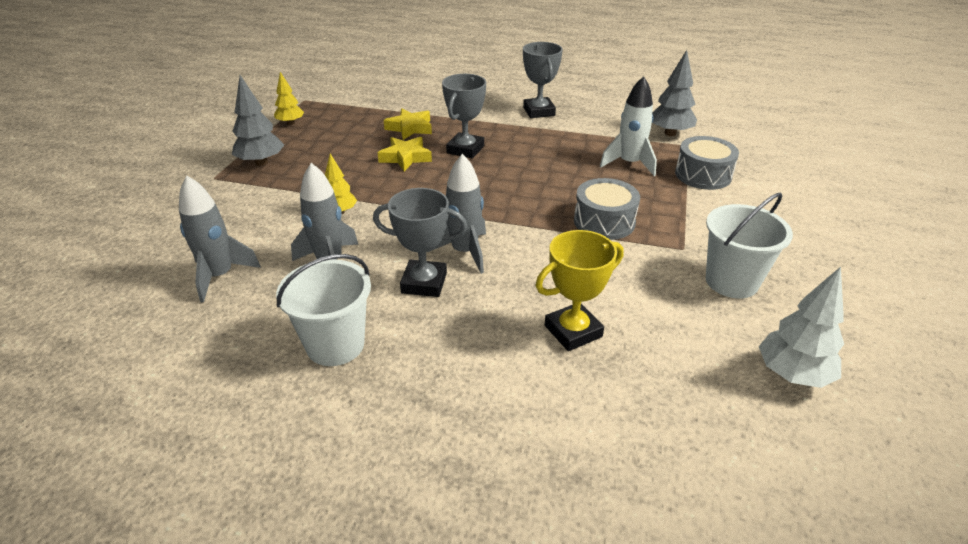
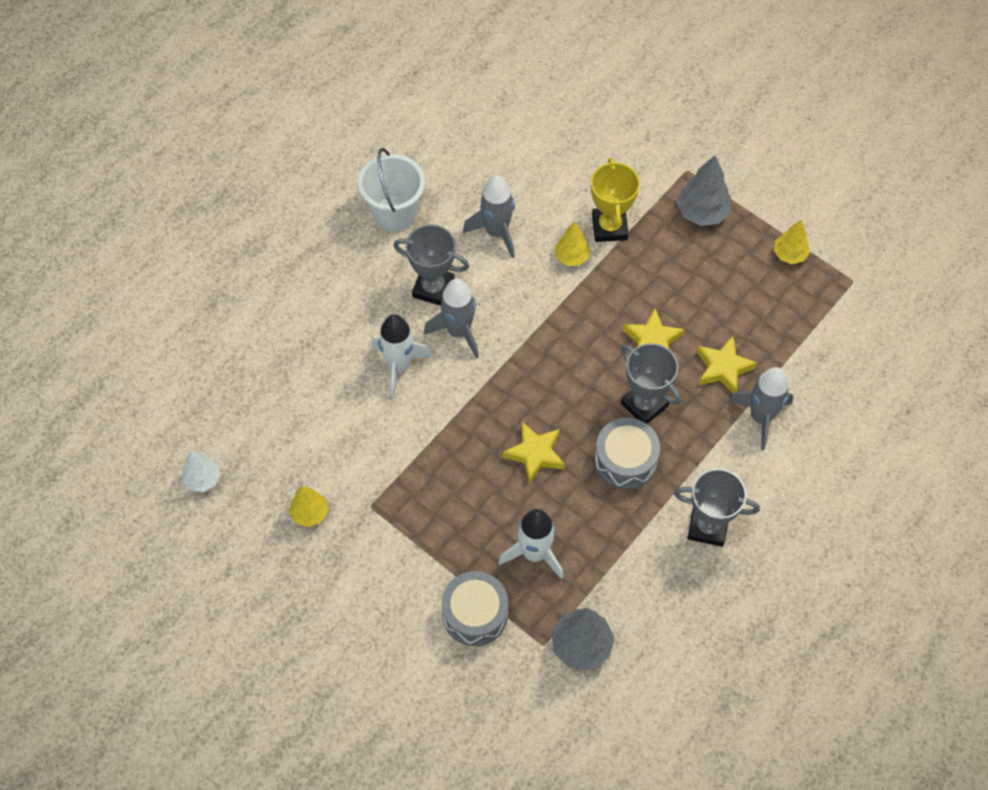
camera: 115 degrees right, 25 degrees up
(220, 276) = (516, 157): grey rocket -> grey rocket (761, 417)
(424, 283) = (433, 288): grey trophy -> grey trophy turned 75 degrees clockwise
(531, 277) = (399, 366): none -> white rocket
(550, 182) = (535, 454): none -> yellow star
(573, 331) = (323, 364): yellow trophy -> yellow trophy (609, 227)
(604, 222) = (443, 465): grey drum -> grey drum (625, 460)
(731, 281) = (310, 513): white bucket -> yellow tree
(792, 375) = (203, 479): white tree -> white tree, size x0.65

